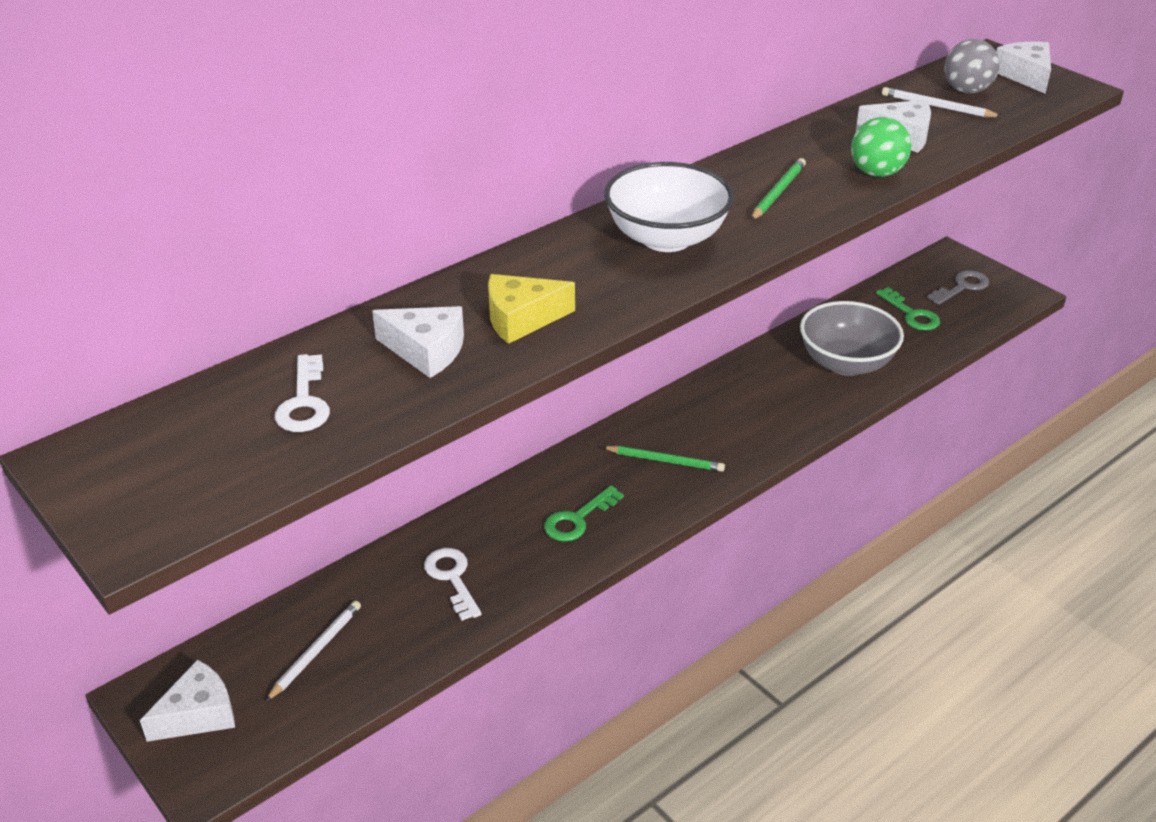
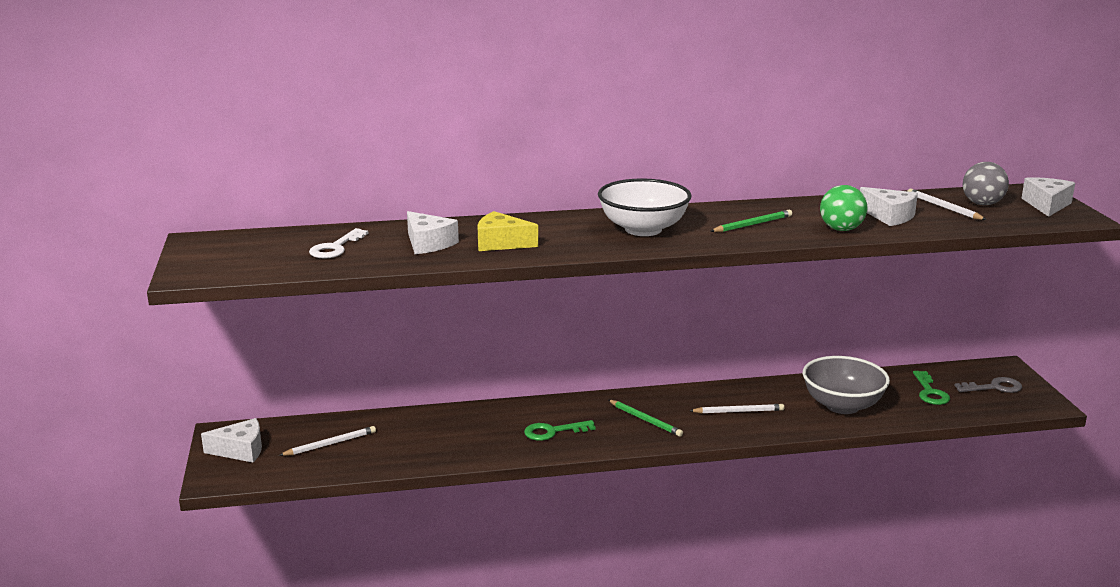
camera: 30 degrees right, 15 degrees down
(452, 578) = (443, 436): white key -> none
(752, 410) = (738, 411): none -> white pencil

